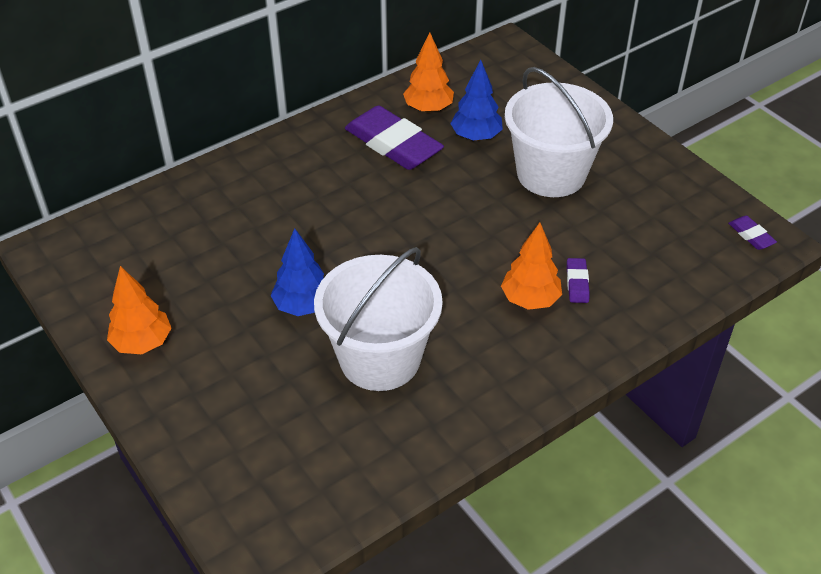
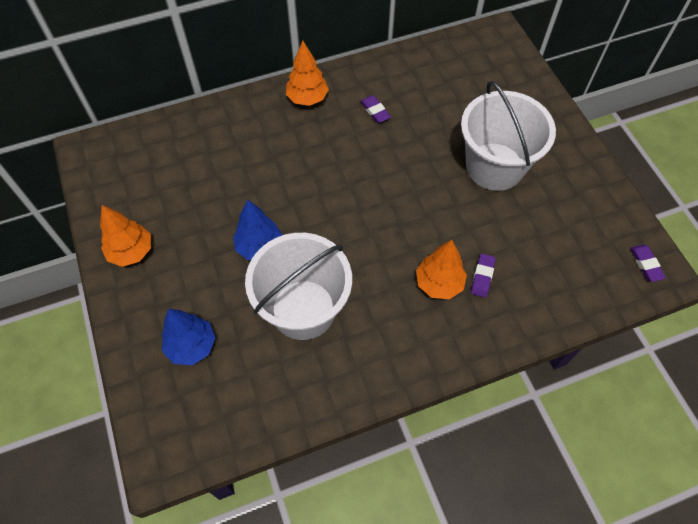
camera: 15 degrees right, 15 degrees up
(393, 144) = (375, 111): purple eraser -> purple eraser, size x0.44
(428, 109) = (413, 83): orange tree -> orange tree (307, 98)
(476, 137) = (444, 117): blue tree -> blue tree (192, 346)

